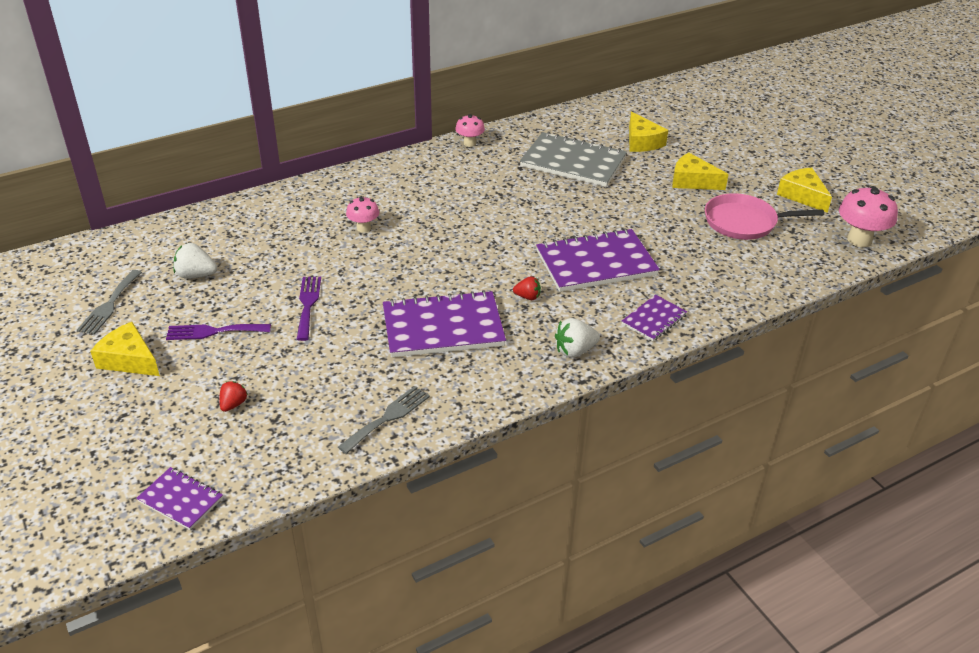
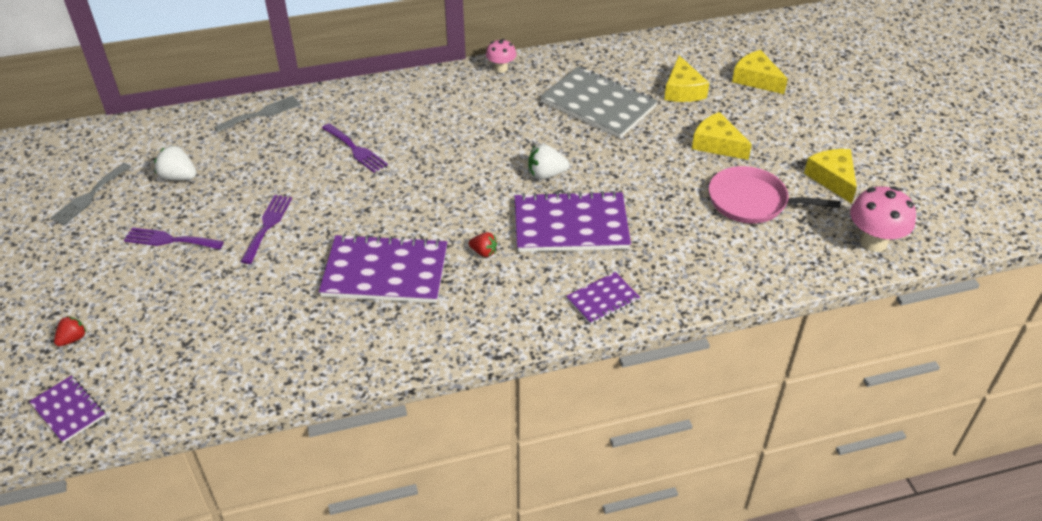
camera: 15 degrees right, 5 degrees up
(129, 360) = (83, 256): yellow cheese -> yellow cheese (756, 79)
(233, 404) = (155, 320): red strawberry -> red strawberry (73, 339)
(363, 228) = (355, 150): pink mushroom -> purple fork
(388, 417) = (290, 361): grey fork -> grey fork (261, 114)
(575, 351) = (505, 321): white strawberry -> white strawberry (546, 174)

